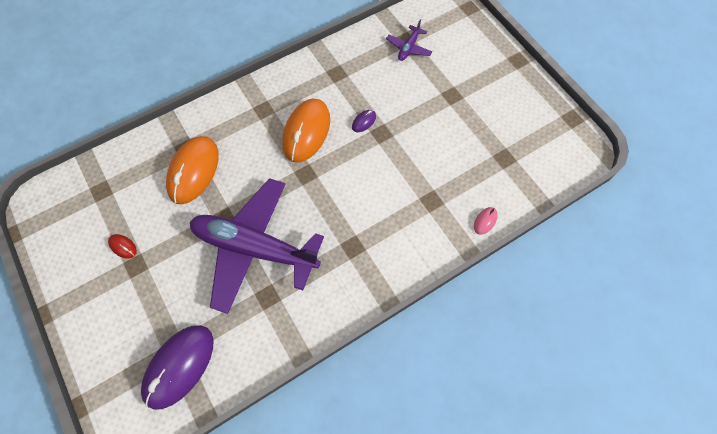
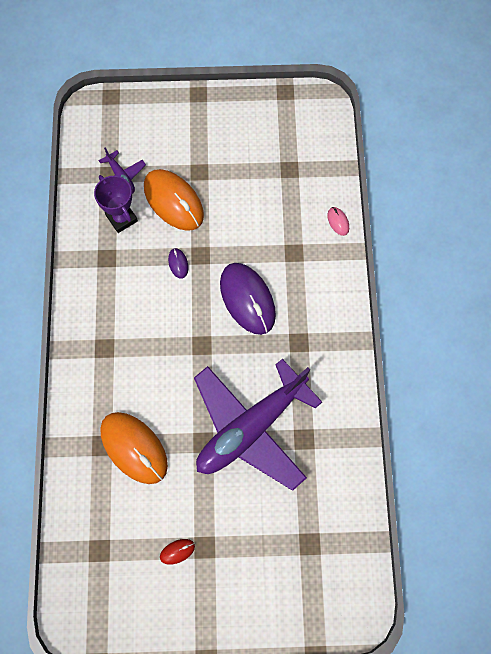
camera: 60 degrees left, 5 degrees up
(179, 366) = (326, 545): purple mouse -> purple mouse (247, 299)
(306, 132) = (156, 321): orange mouse -> orange mouse (173, 201)
(375, 66) = (122, 218): none -> purple trophy

